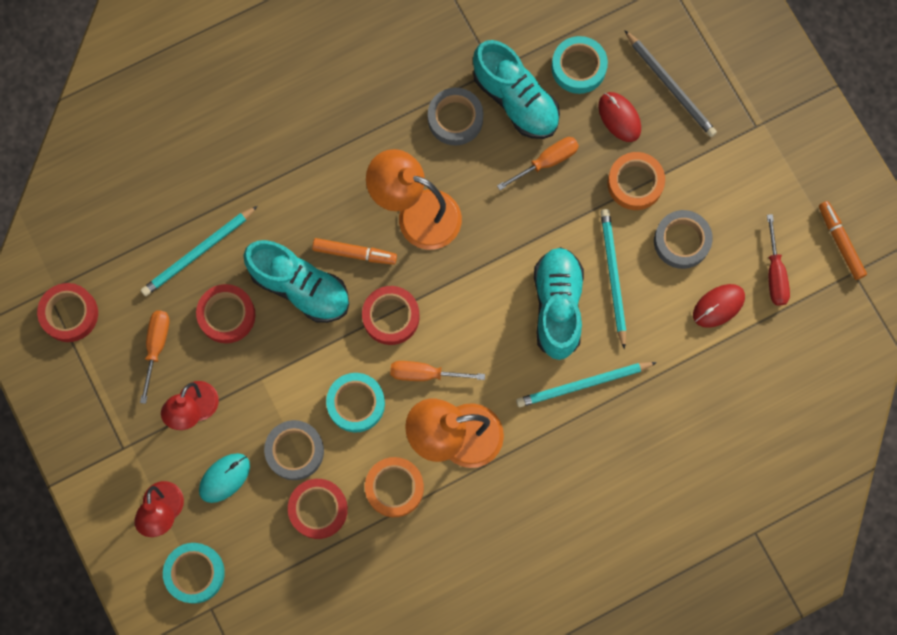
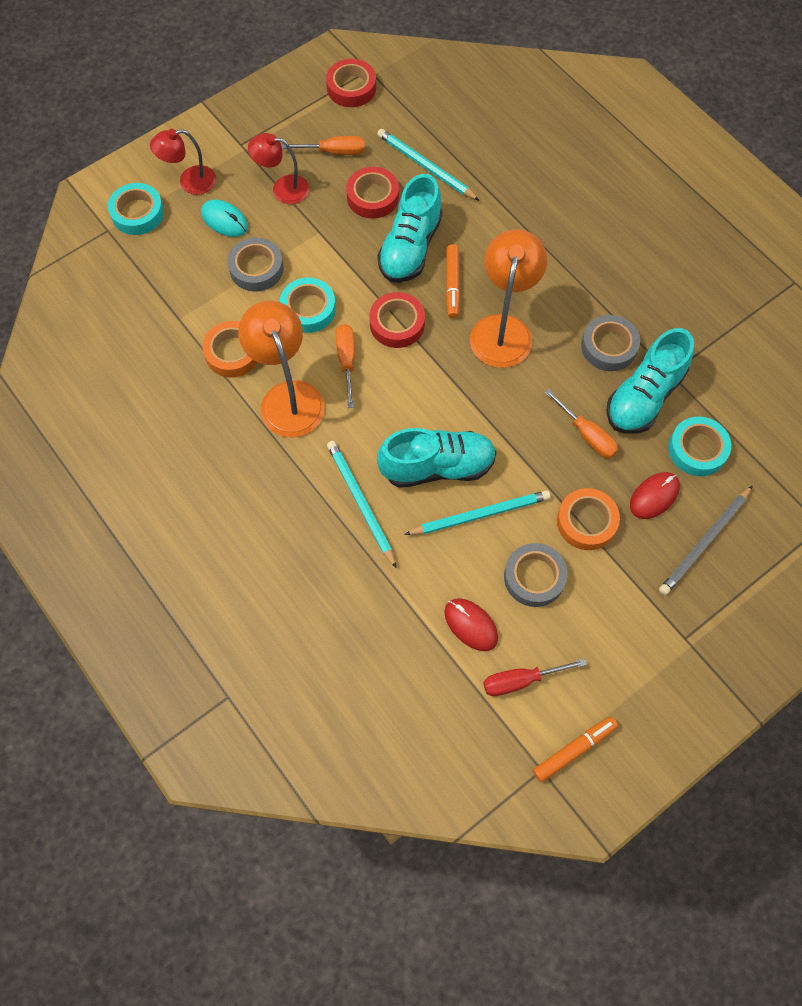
camera: 80 degrees right, 10 degrees down
(318, 509) = (205, 295): red tape -> none

